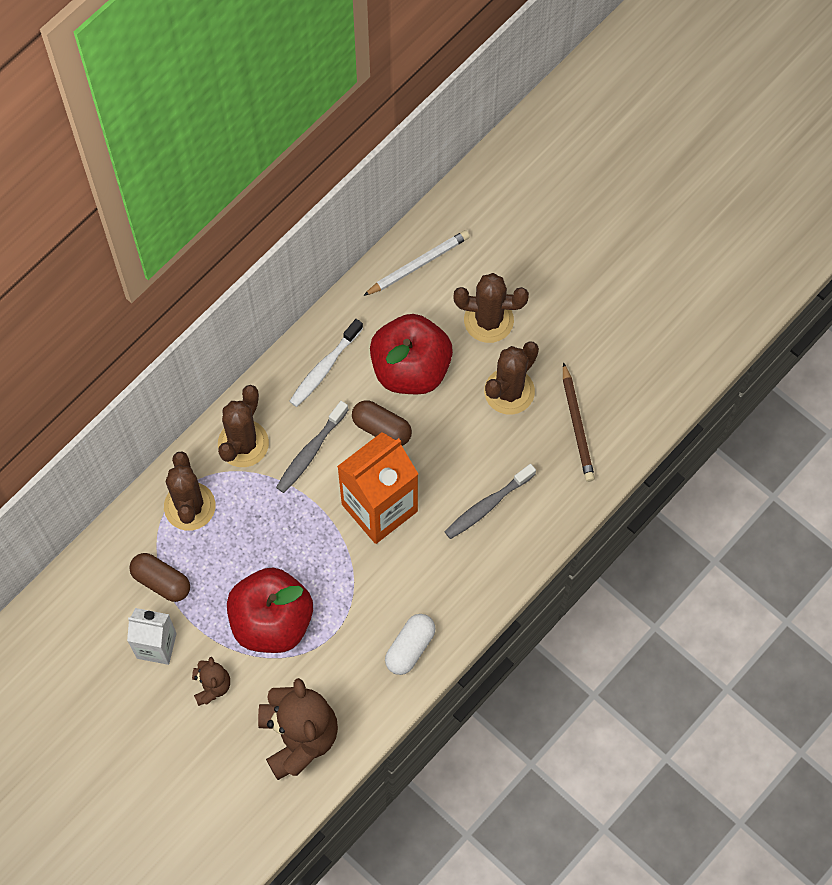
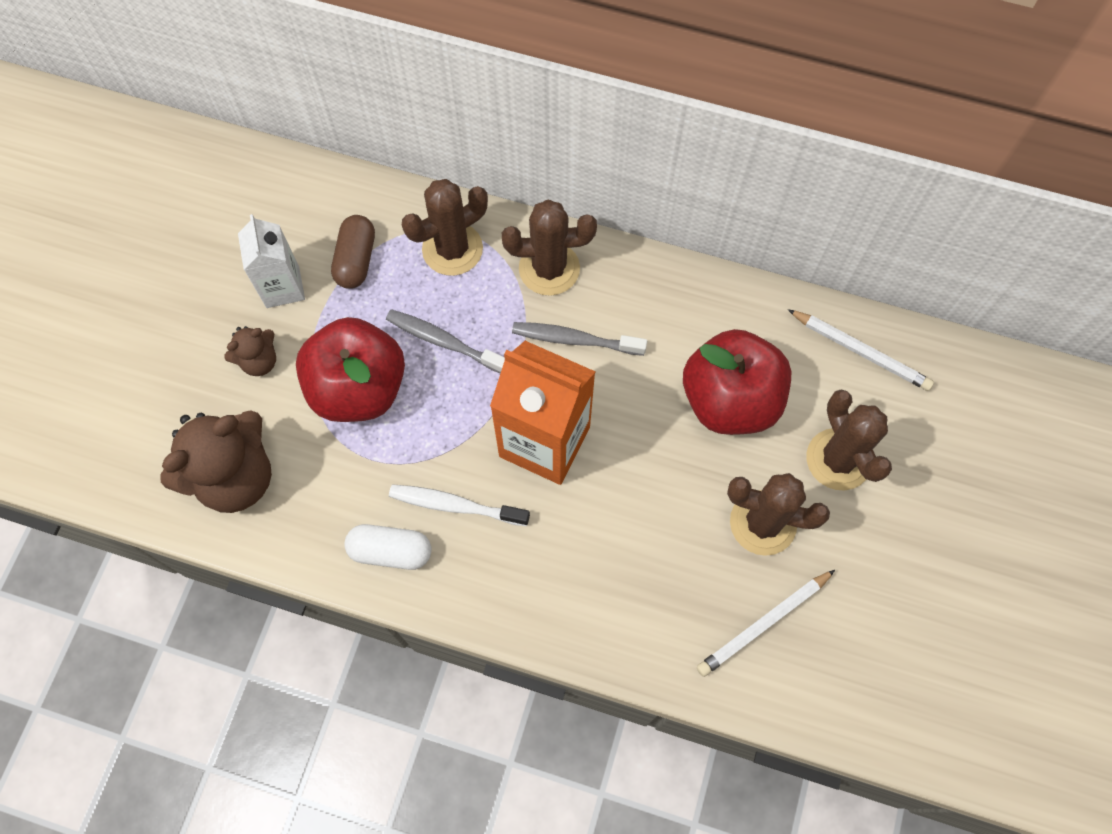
camera: 65 degrees right, 0 degrees up
(324, 368) = (680, 309): white toothbrush -> white toothbrush (455, 505)
(382, 428) = (641, 401): brown capsule -> none
(487, 505) = (606, 561): grey toothbrush -> grey toothbrush (444, 341)
(577, 425) = (763, 624): brown pencil -> white pencil

